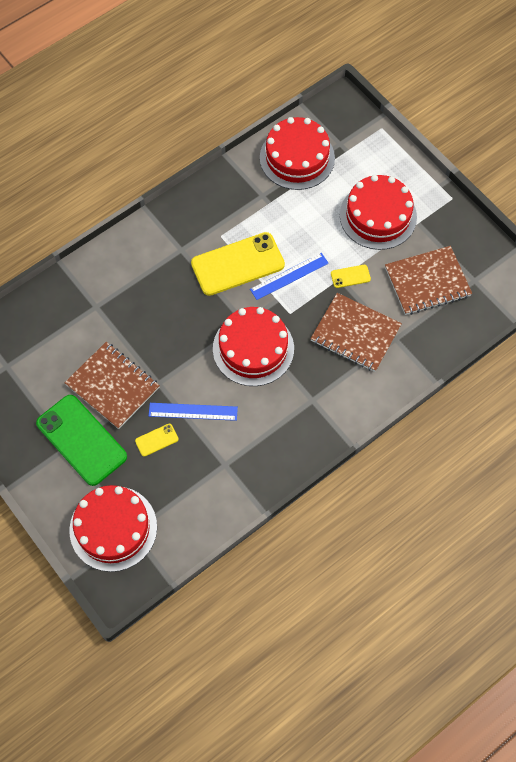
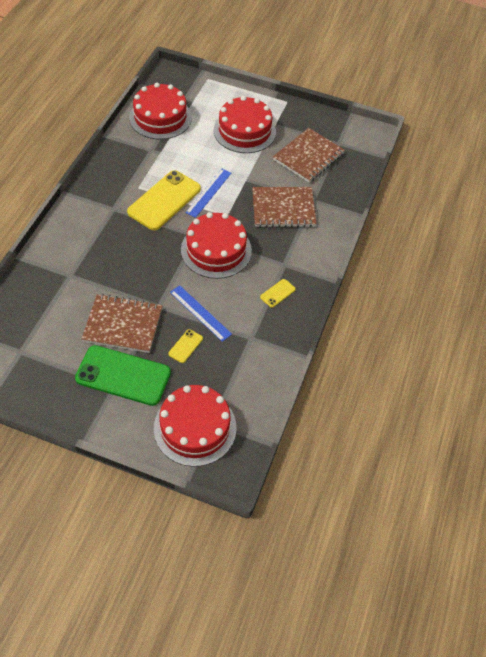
camera: 35 degrees left, 10 degrees down
(193, 411) = (200, 313): blue ruler -> blue ruler turned 75 degrees clockwise
(350, 276) = (253, 175): yellow phone -> yellow phone (277, 293)

